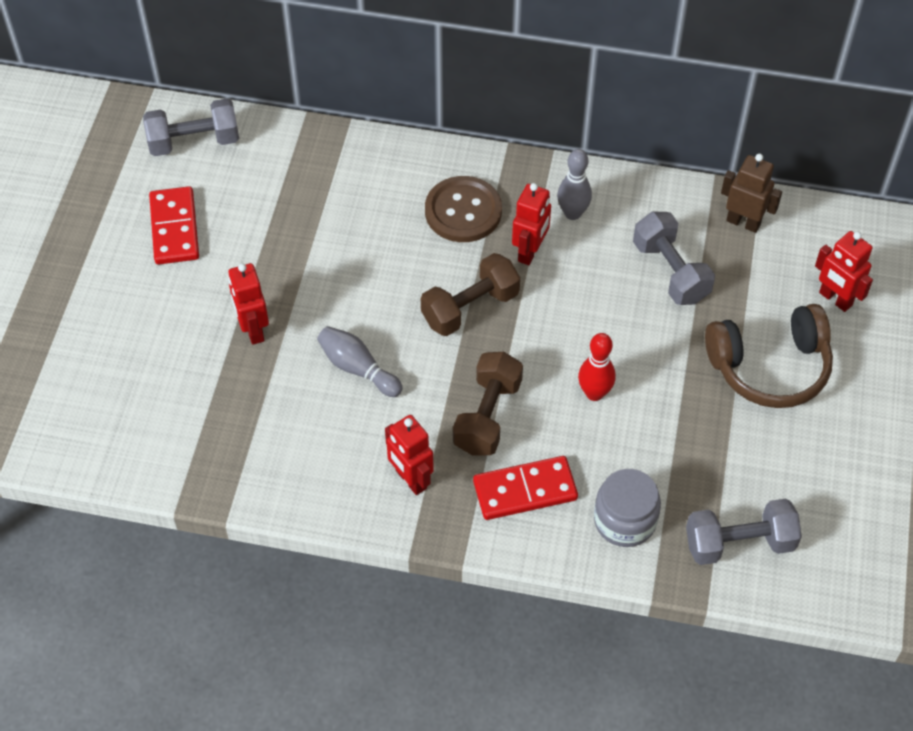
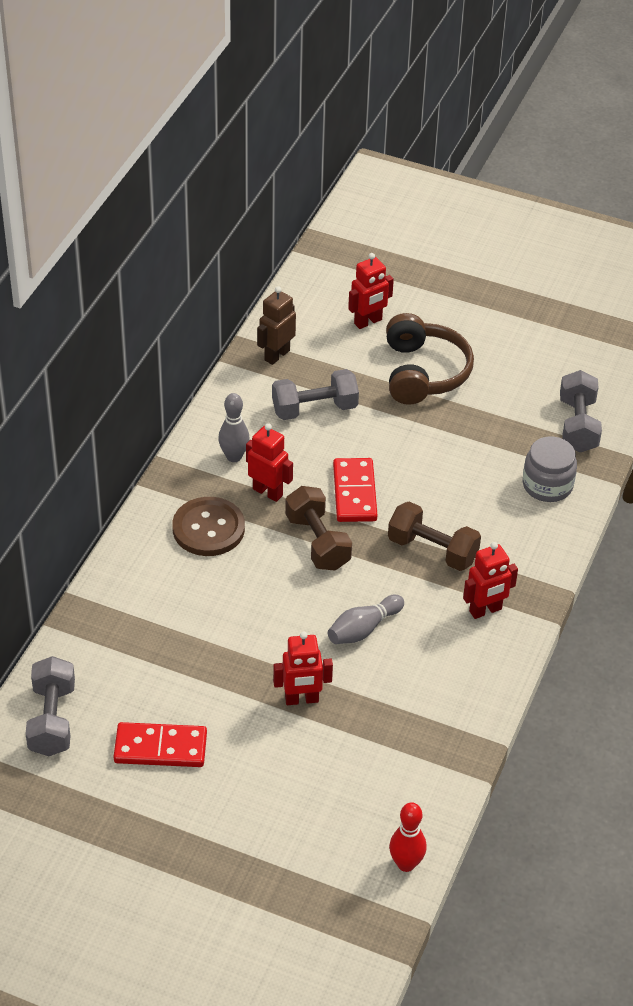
camera: 80 degrees left, 10 degrees down
(525, 490) = (509, 539): red domino -> red domino (354, 493)
(594, 393) = (424, 479): red bowling pin -> red bowling pin (406, 864)

